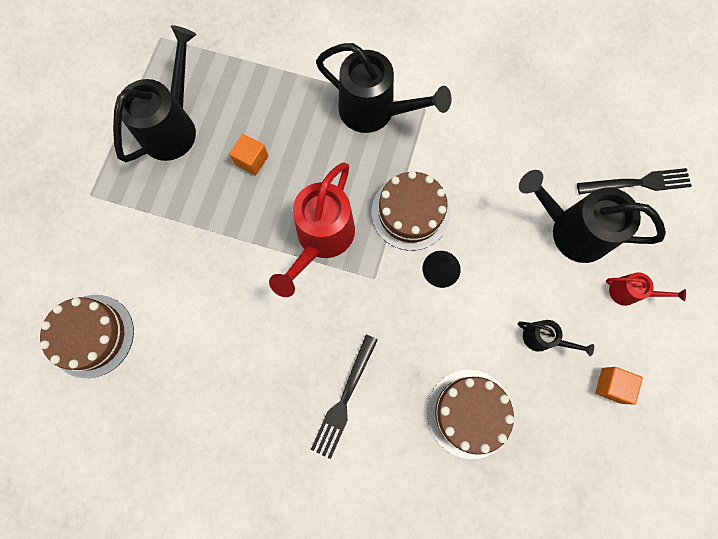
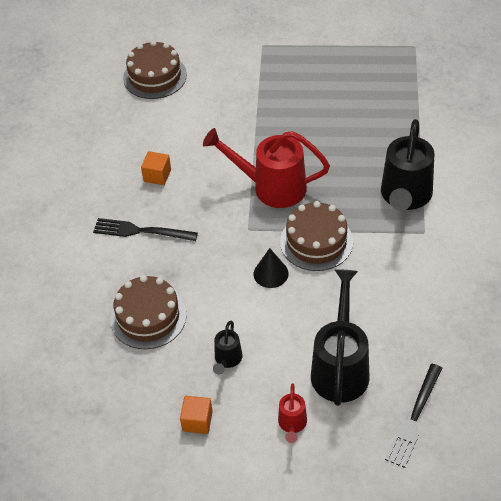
camera: 80 degrees right, 25 degrees down
(173, 127) = (337, 74): black watering can -> none
(251, 160) = (326, 128): orange cube -> orange cube (157, 175)
(639, 183) = (414, 419): black fork -> black fork turned 45 degrees clockwise

